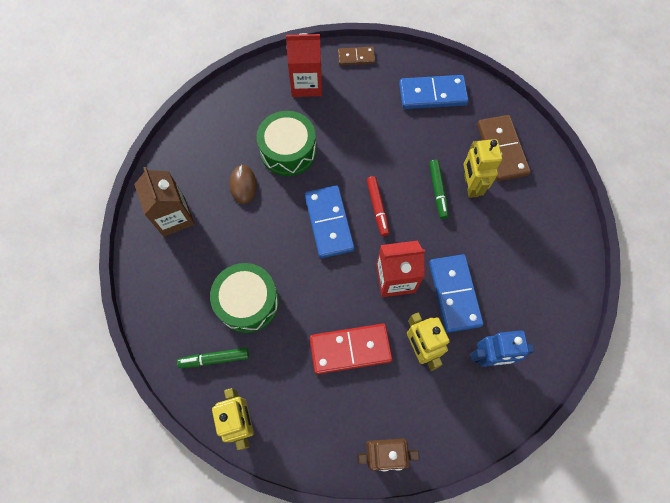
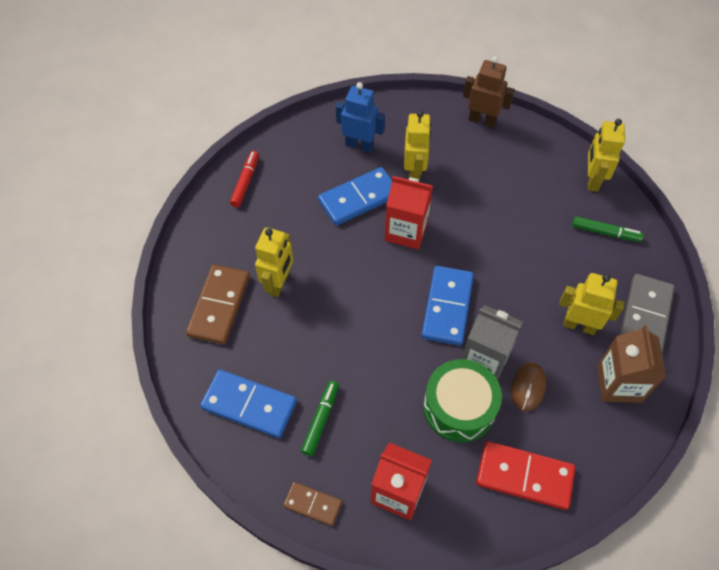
camera: 155 degrees left, 10 degrees down
(163, 284) = (645, 316): none -> grey domino
(216, 252) = (579, 325): none -> yellow robot
(248, 302) = (559, 266): green drum -> none
(283, 193) = (485, 358): none -> grey carton
(350, 349) = (476, 194): red domino -> red domino (524, 476)
(377, 207) = (388, 301): red marker -> red marker (245, 182)
(438, 191) = (315, 292): green marker -> green marker (320, 420)
(454, 294) = (359, 198): blue domino -> blue domino turned 45 degrees clockwise

